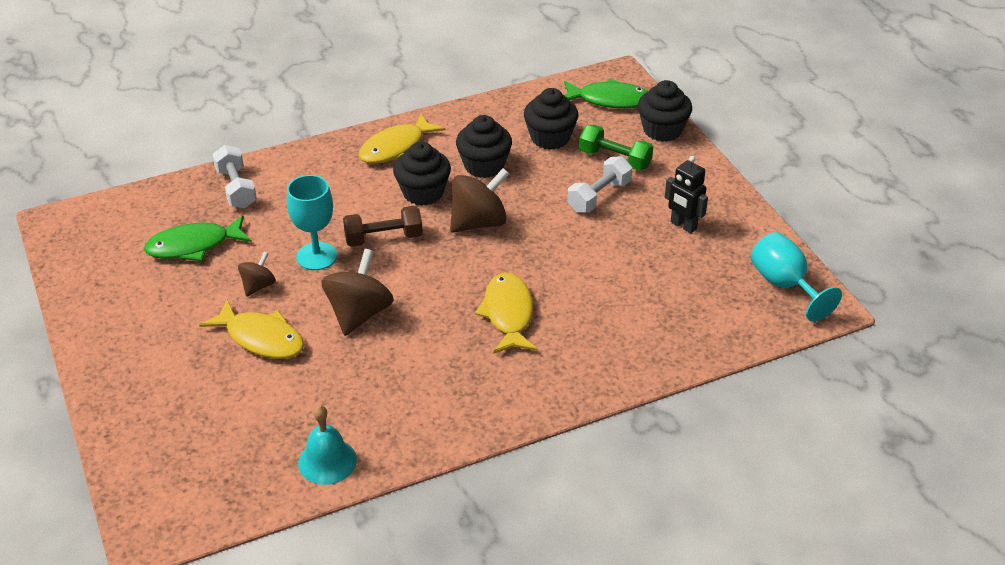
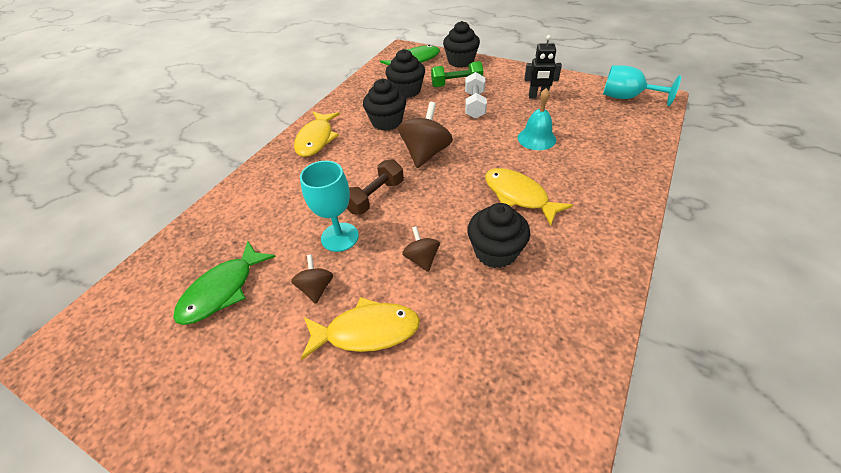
camera: 35 degrees left, 5 degrees up
(236, 188) = (218, 225): white dumbbell -> none
(327, 461) = (552, 405): turquoise bell -> turquoise bell (536, 138)
(359, 314) = (422, 259): brown spinning top -> brown spinning top, size x0.56
(423, 192) = (367, 155): black cupcake -> black cupcake (495, 252)

